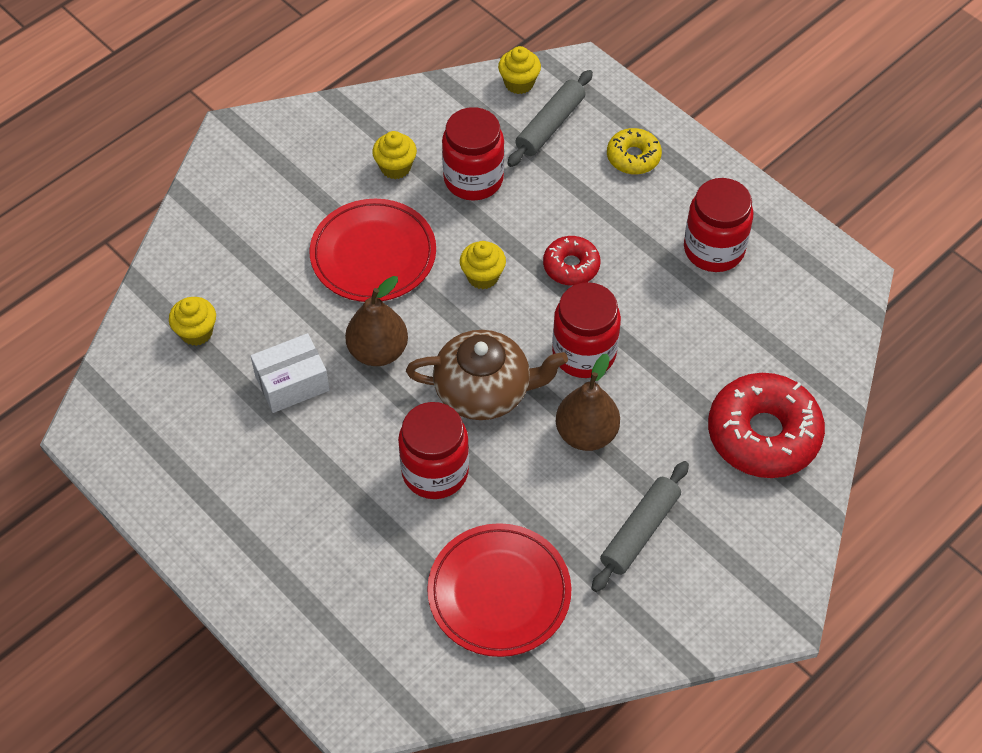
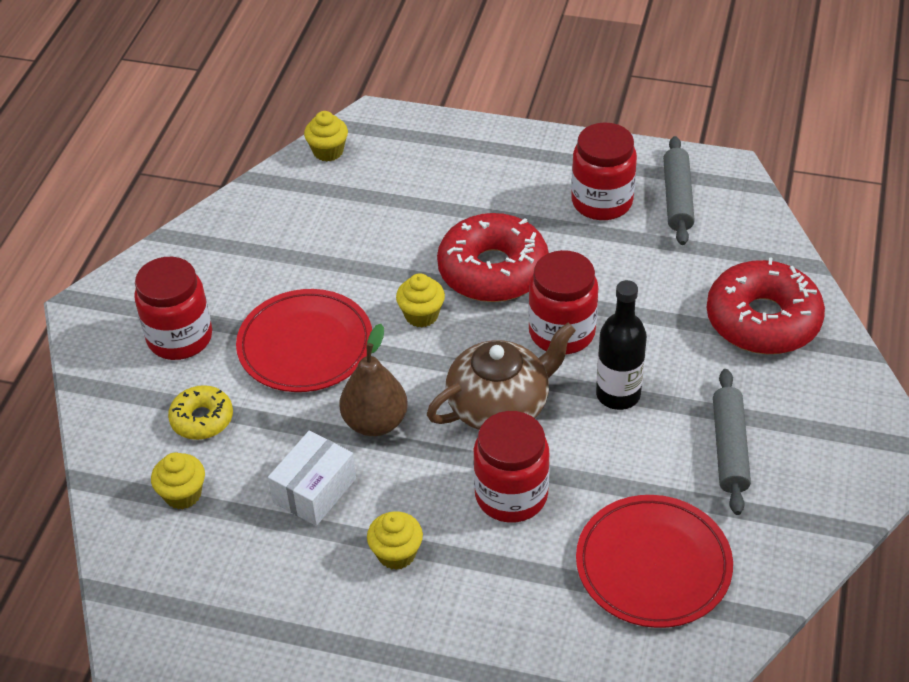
camera: 30 degrees left, 10 degrees down
(395, 167) = (269, 266): yellow cupcake -> yellow cupcake (396, 553)
(473, 179) = (349, 243): red jar -> red jar (180, 338)
(550, 125) = (383, 171): grey rolling pin -> grey rolling pin (677, 198)
(571, 266) = (493, 270): red donut -> red donut, size x1.88
(586, 433) = (618, 394): brown pear -> black bottle
(633, 157) = (475, 164): yellow donut -> yellow donut (202, 419)

